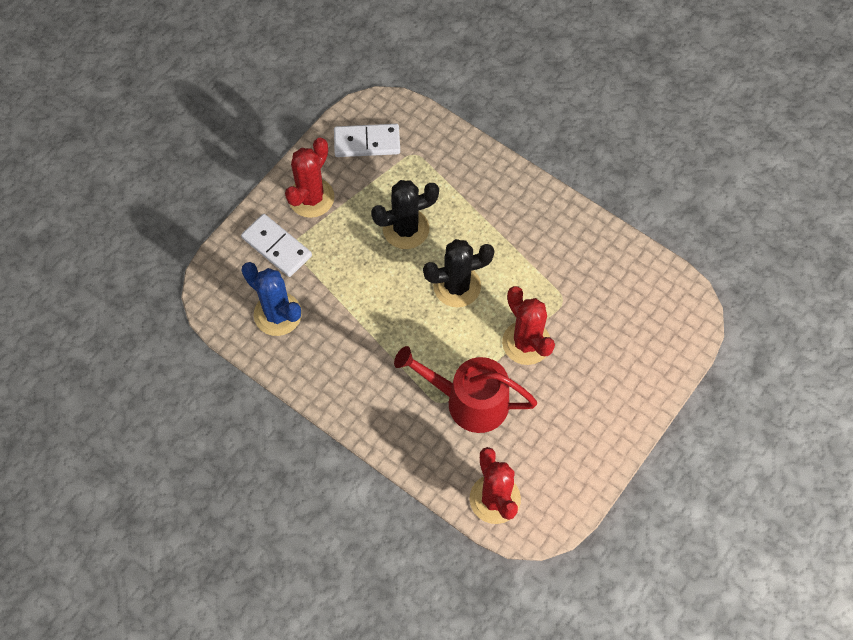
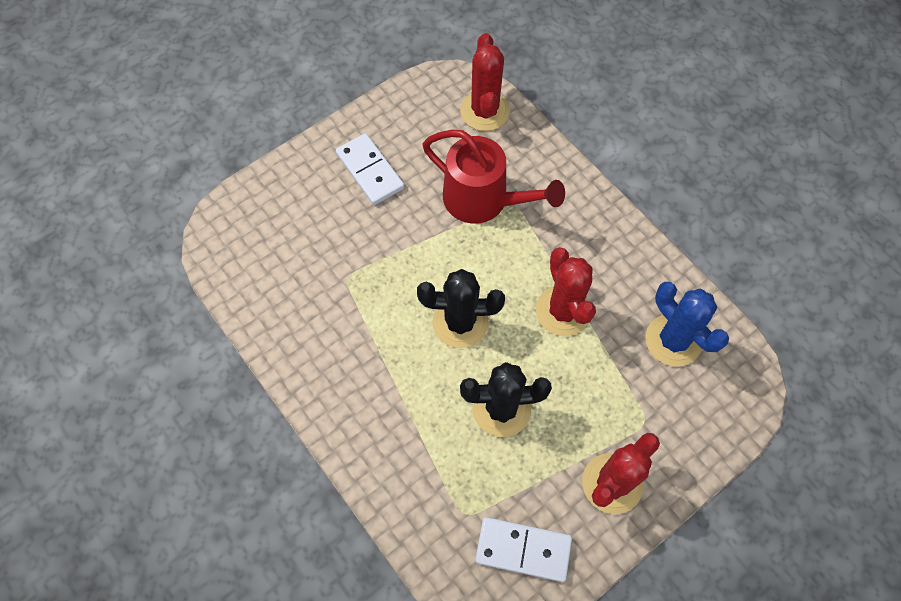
camera: 165 degrees left, 0 degrees up
(277, 247) = (664, 425): white domino -> white domino (370, 171)
(526, 343) = (404, 242): red cactus -> red cactus (563, 311)

